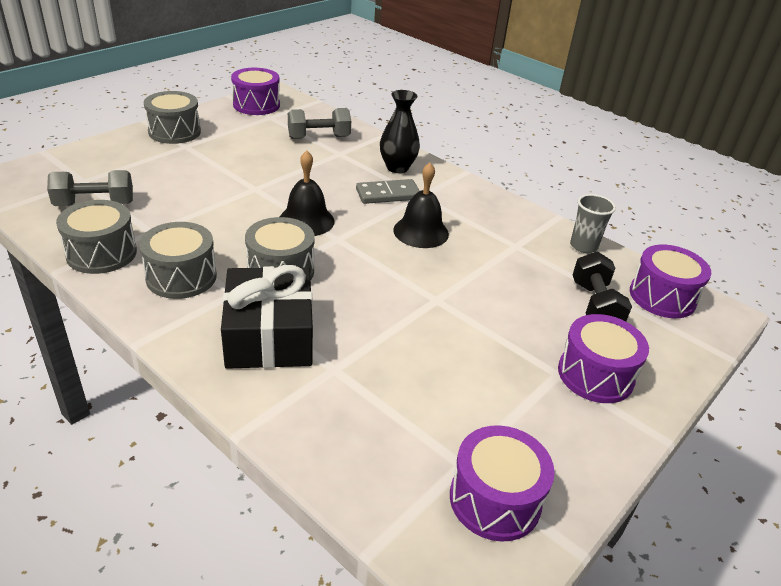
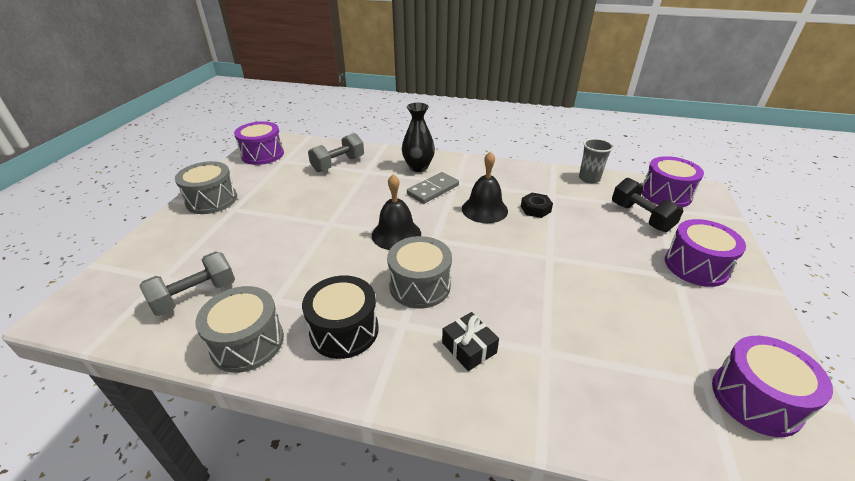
camera: 25 degrees left, 0 degrees up
(181, 277) = (344, 330): grey drum -> black drum
(269, 335) = (469, 348): black gift -> black gift, size x0.48
(478, 252) = (535, 209): none -> black nut

